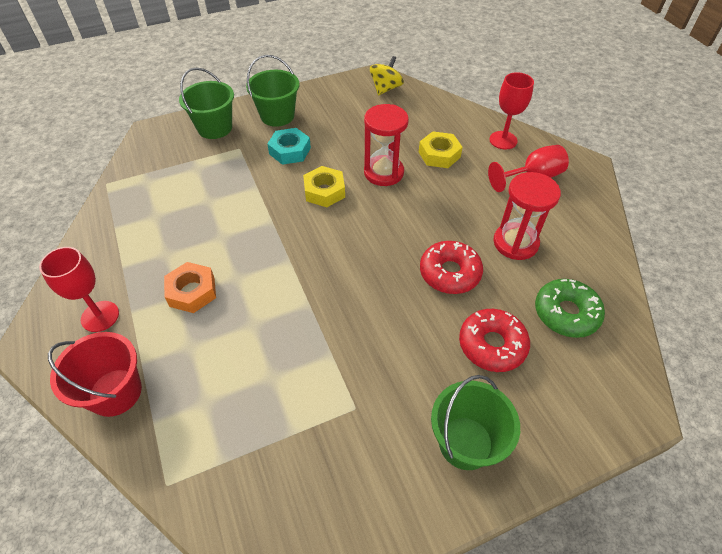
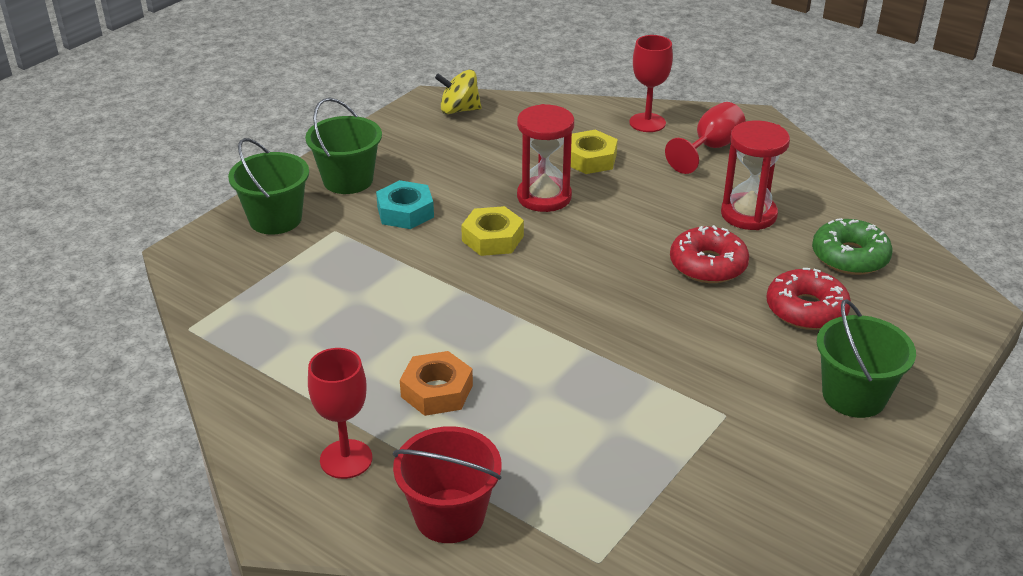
camera: 30 degrees left, 15 degrees down
(386, 88) = (459, 110): yellow spinning top -> yellow spinning top turned 90 degrees counterclockwise

